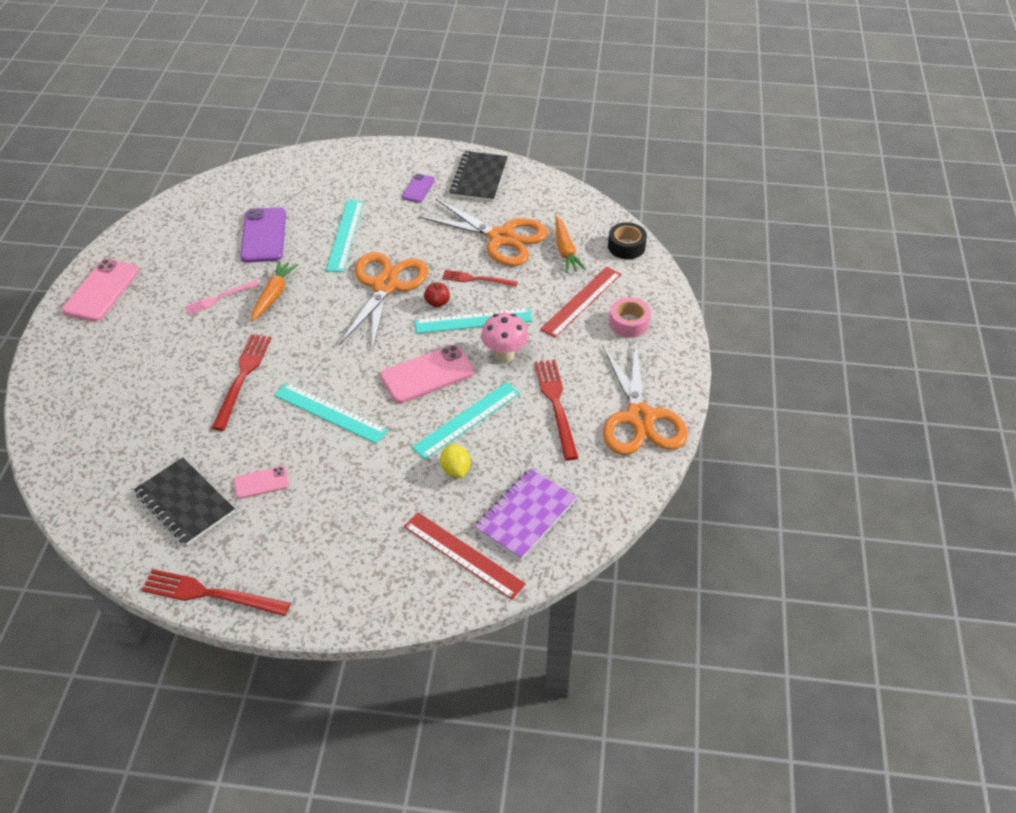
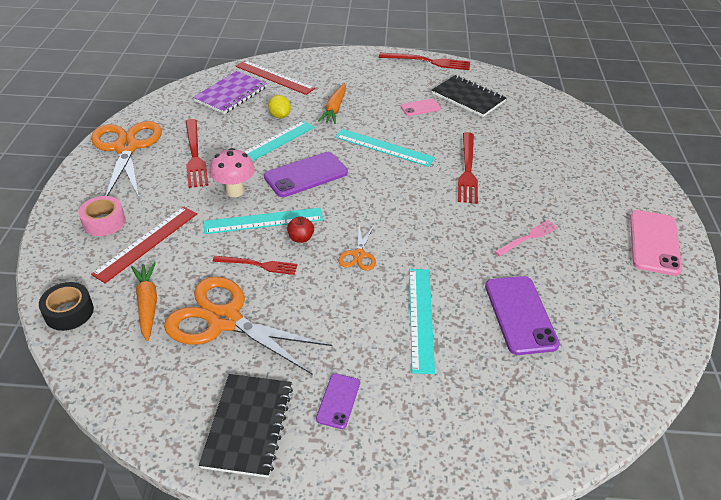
camera: 175 degrees right, 5 degrees down
(273, 295) = (474, 242): orange carrot -> orange carrot (334, 109)
(385, 286) = (358, 255): orange scissors -> orange scissors, size x0.46
(427, 374) = (306, 175): pink phone -> purple phone

